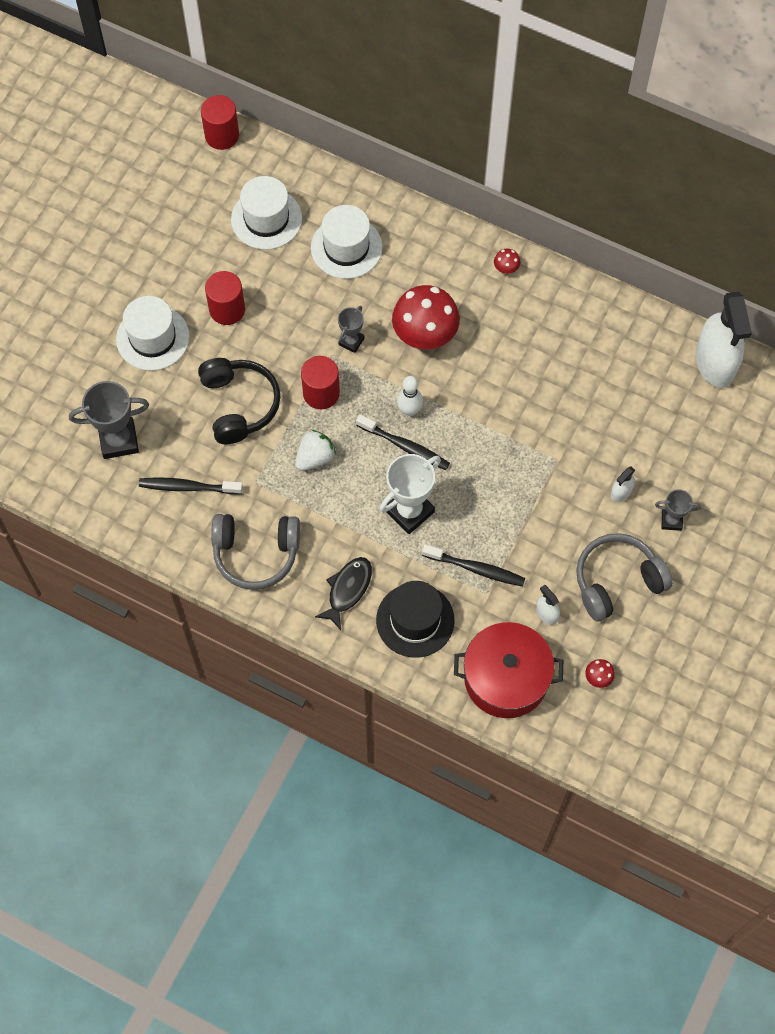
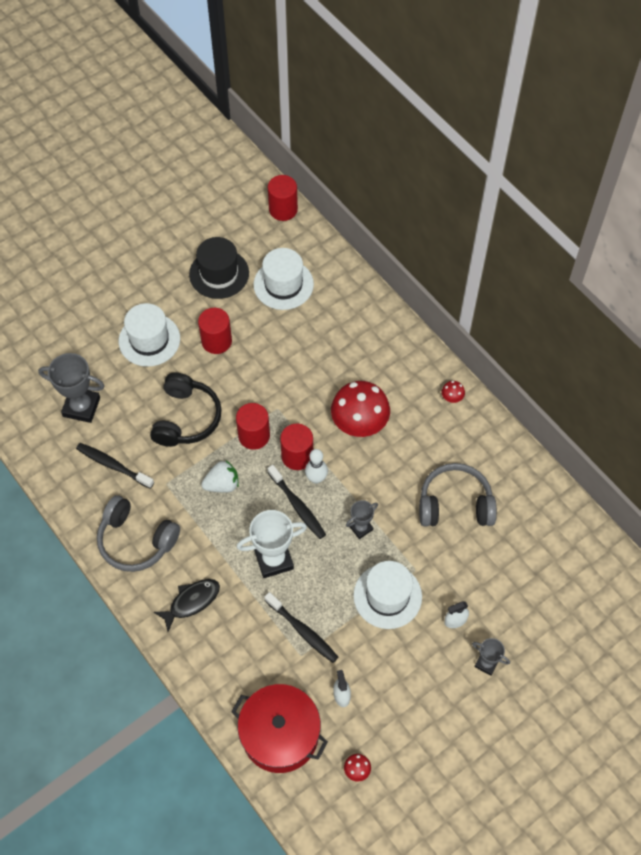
camera: 25 degrees right, 5 degrees down
(346, 247) = (333, 330): white hat -> white hat (387, 596)
(351, 341) = (299, 405): grey trophy -> grey trophy (361, 528)
(377, 395) = (297, 456): none -> red cylinder
(415, 620) = (231, 651): black hat -> black hat (219, 273)
(617, 581) = (414, 694): grey headphones -> grey headphones (455, 504)
(715, 362) = (589, 546): white spray bottle -> none

